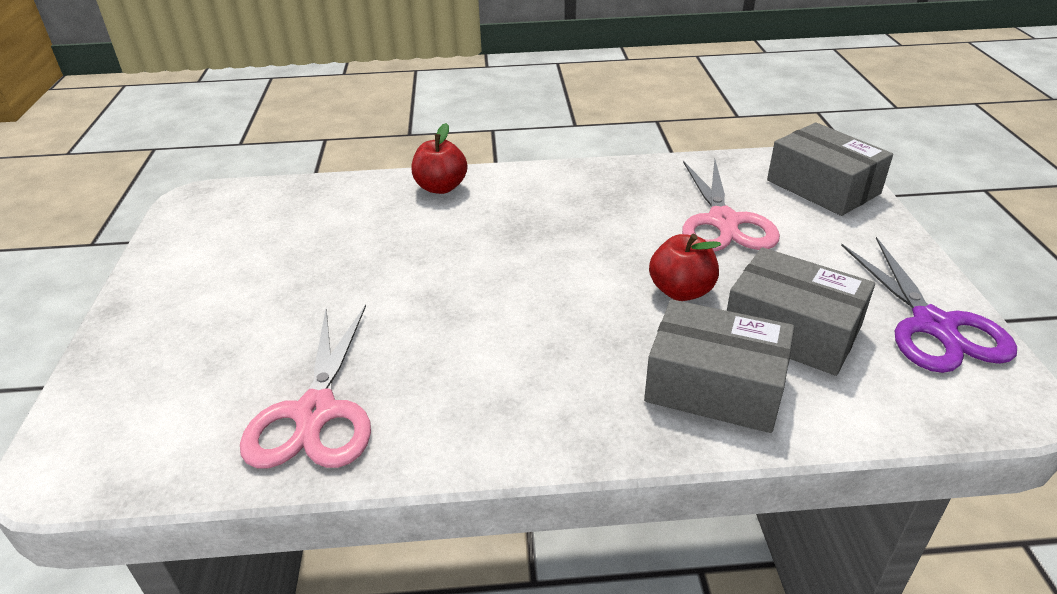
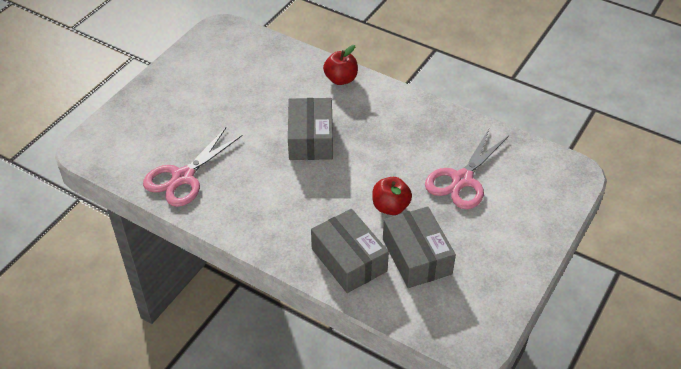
camera: 35 degrees right, 10 degrees up
(823, 187) = (549, 188): grey box -> grey box (310, 139)
(933, 325) = (489, 295): purple scissors -> none

